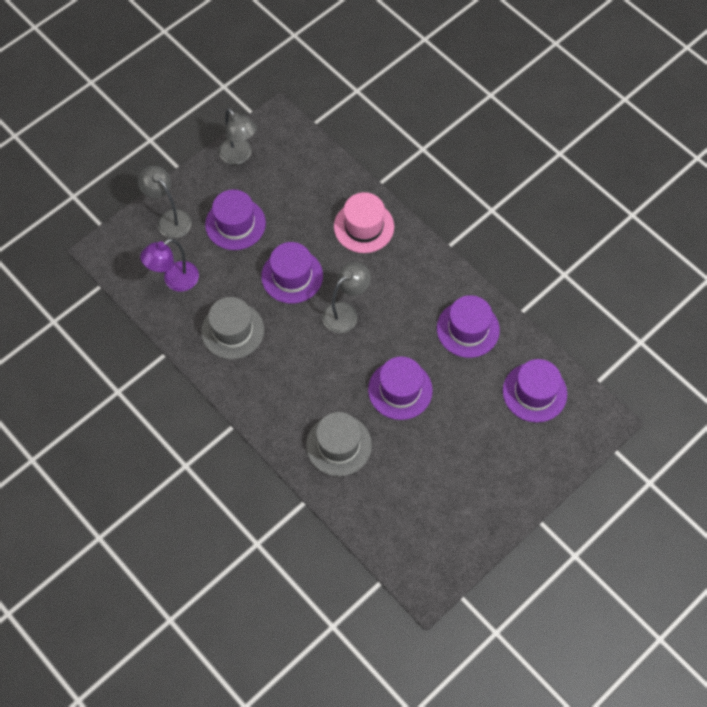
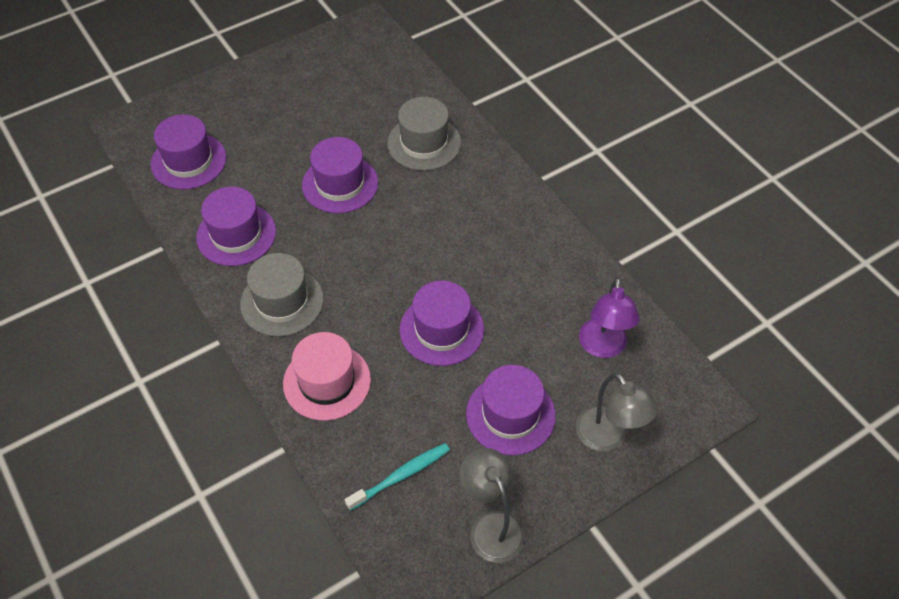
camera: 170 degrees left, 10 degrees down
(174, 280) = (603, 347): purple lamp -> purple lamp turned 120 degrees clockwise
(232, 330) = (530, 274): grey hat -> grey hat (282, 302)
(300, 175) = (401, 476): none -> turquoise toothbrush
(345, 312) = (381, 274): grey lamp -> none

